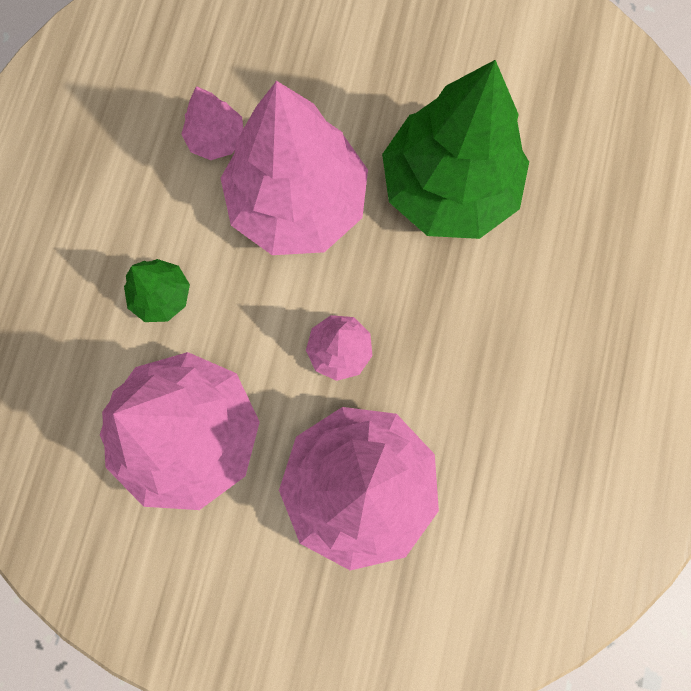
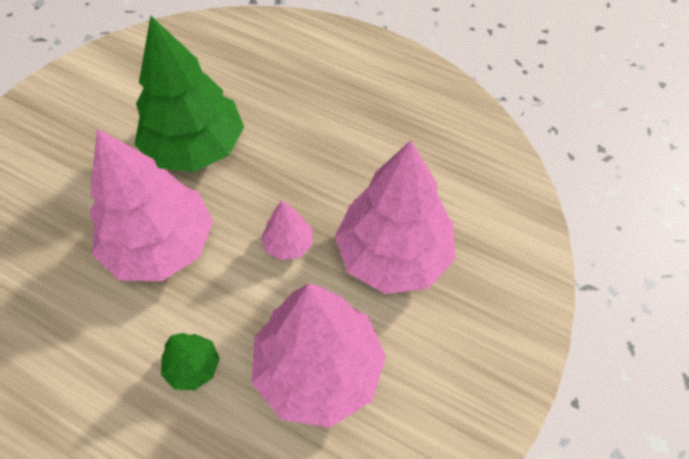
camera: 75 degrees left, 20 degrees down
(216, 138) = (77, 292): pink tree -> none

